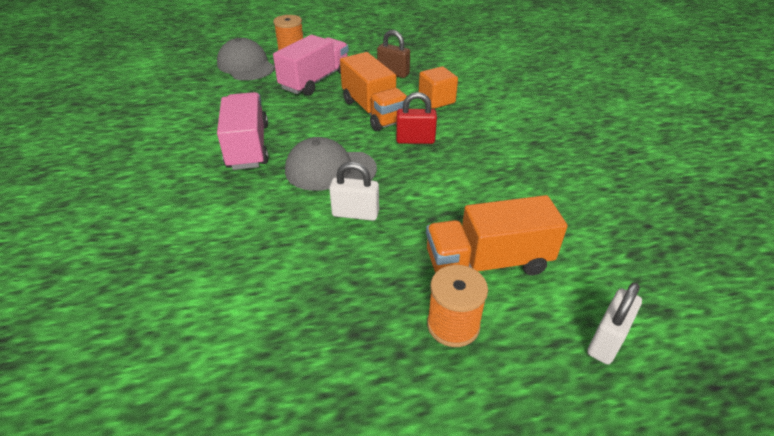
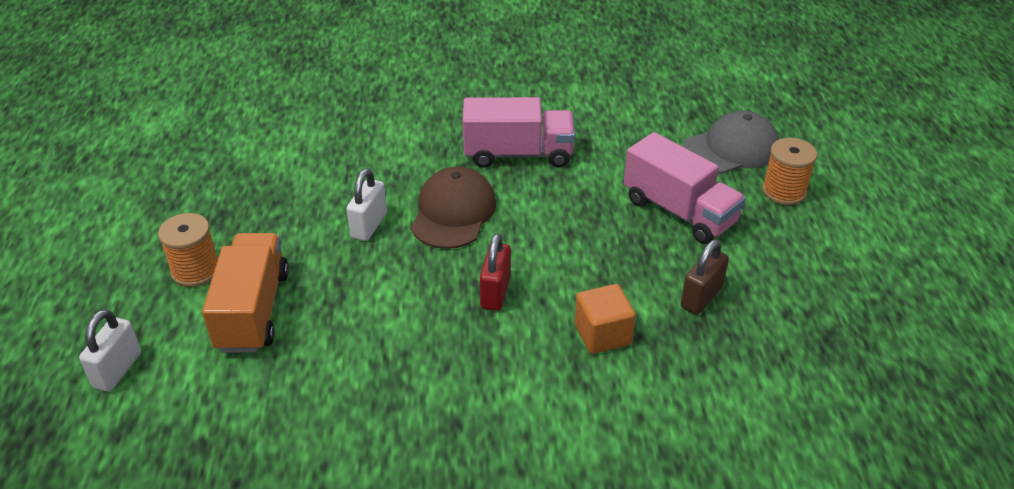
camera: 100 degrees right, 0 degrees up
(330, 170) = (453, 212): grey cap -> brown cap
(374, 111) = (580, 262): orange truck -> none
(606, 340) = (118, 370): white padlock -> white padlock turned 60 degrees clockwise

